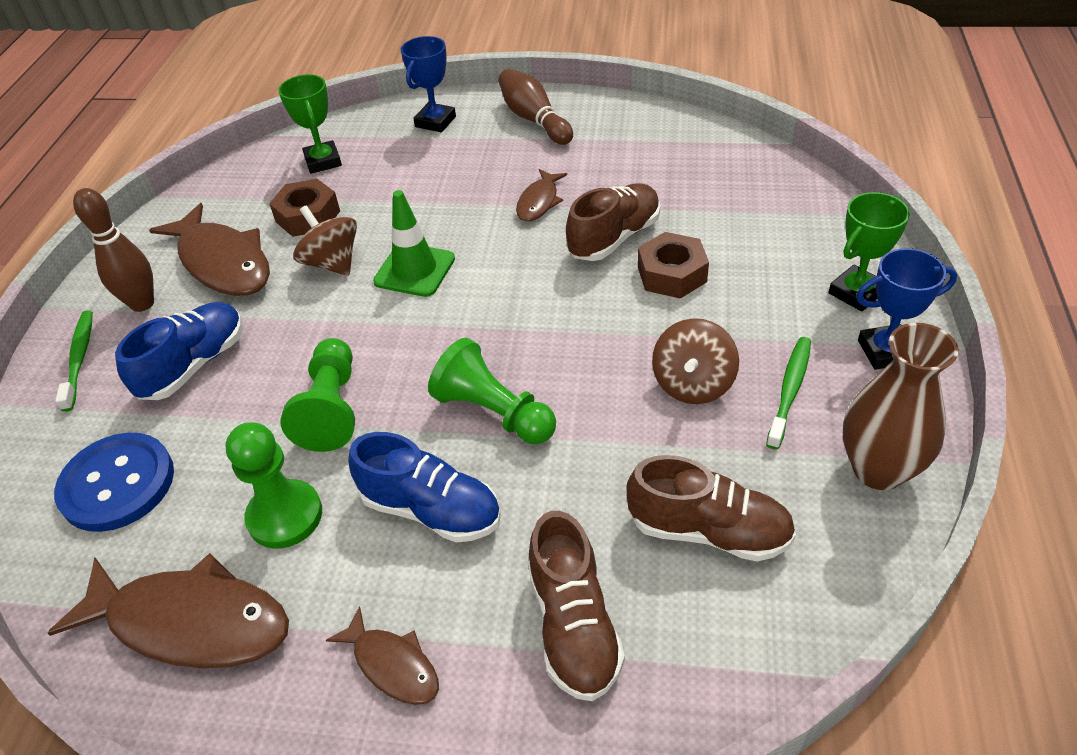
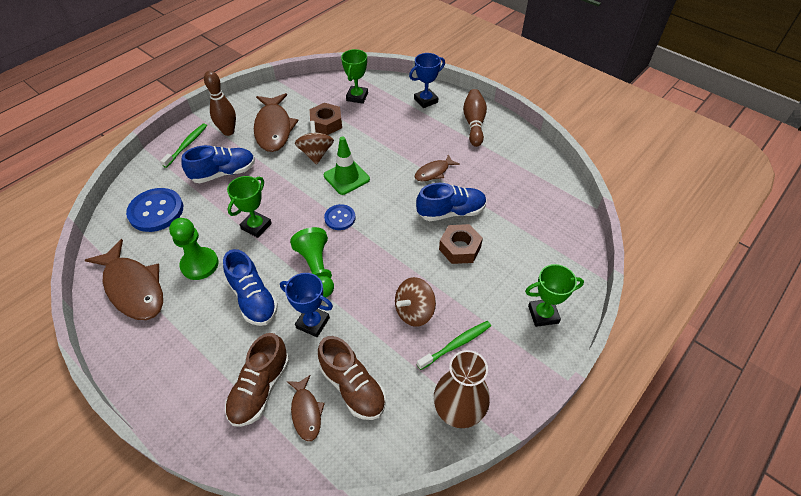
camera: 30 degrees right, 5 degrees up
(331, 408) = (256, 226): green pawn -> green trophy
(392, 665) = (183, 356): brown fish -> brown fish (306, 412)
(459, 327) = (340, 218): none -> blue button
(614, 238) = (451, 212): brown shoe -> blue shoe
(886, 351) = (525, 355): blue trophy -> blue trophy (313, 323)

